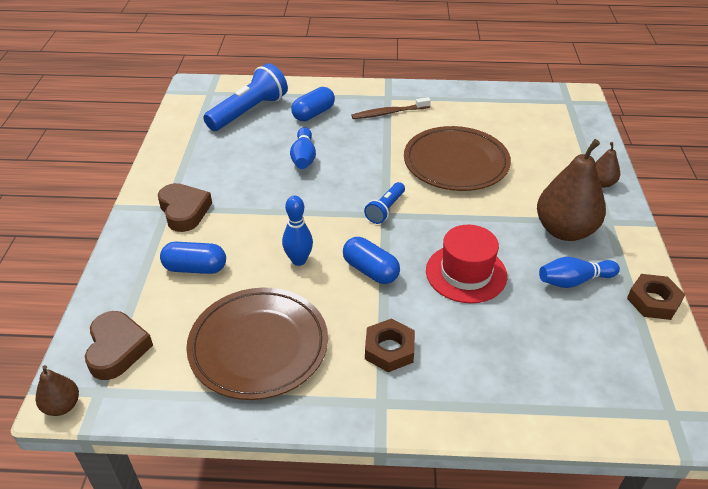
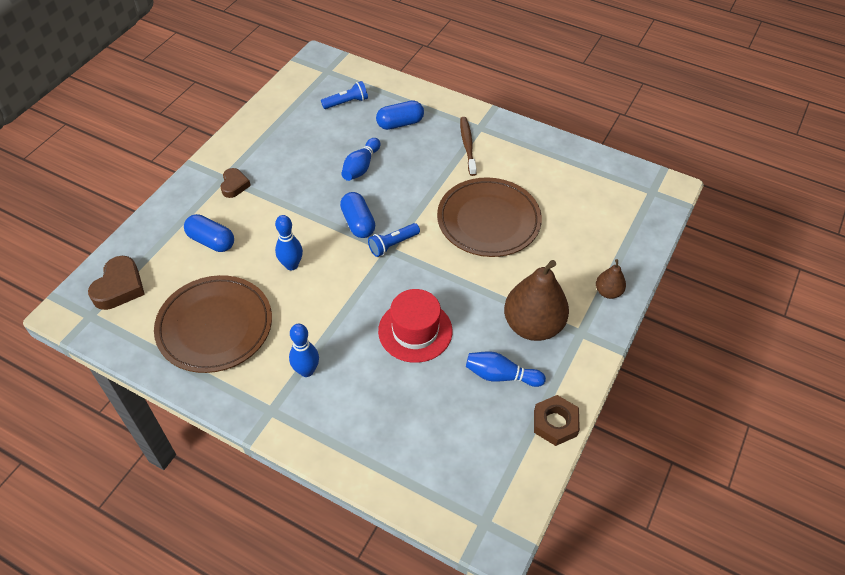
camera: 25 degrees right, 10 degrees up
(62, 406) = (62, 316): brown pear -> none
(184, 211) = (234, 185): brown heart -> brown heart, size x0.63
(249, 111) = (346, 102): blue flashlight -> blue flashlight, size x0.54
(370, 270) = (340, 297): blue capsule -> blue capsule (358, 223)
(389, 113) = (467, 145): brown toothbrush -> brown toothbrush turned 75 degrees clockwise
(389, 349) = (306, 371): brown nut -> blue bowling pin

